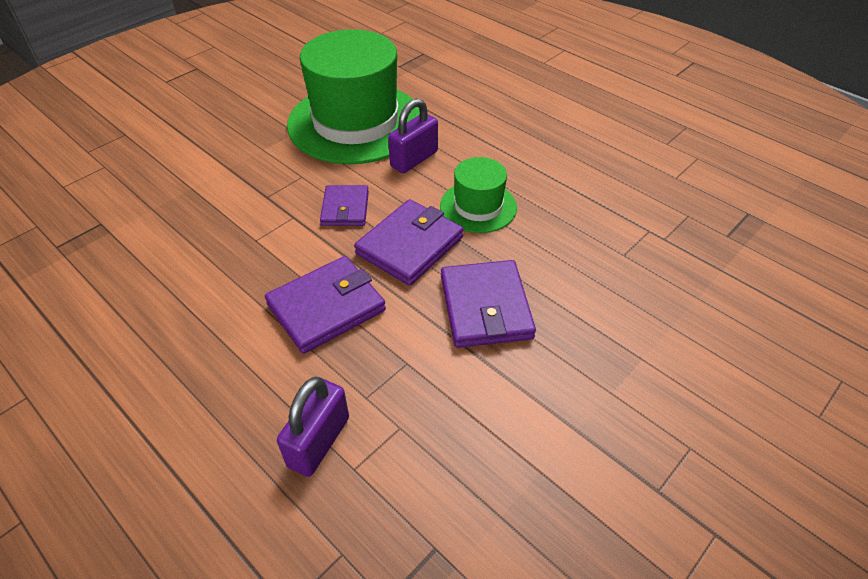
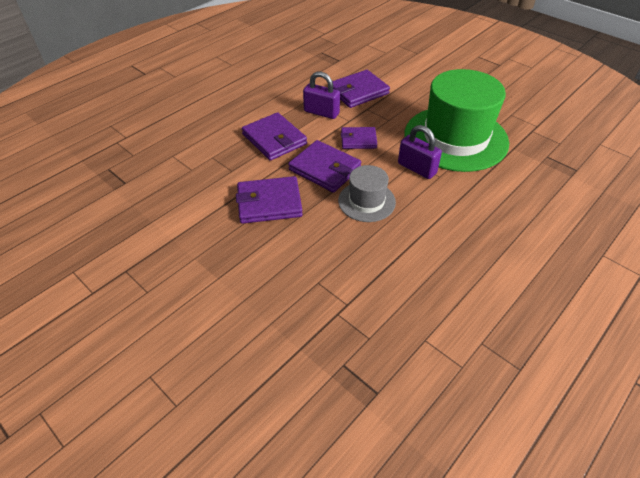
camera: 90 degrees right, 0 degrees up
(215, 203) = (358, 92): none -> purple wallet
(319, 441) = (190, 144): purple padlock -> purple padlock (321, 112)
(478, 206) = (366, 201): green hat -> grey hat

